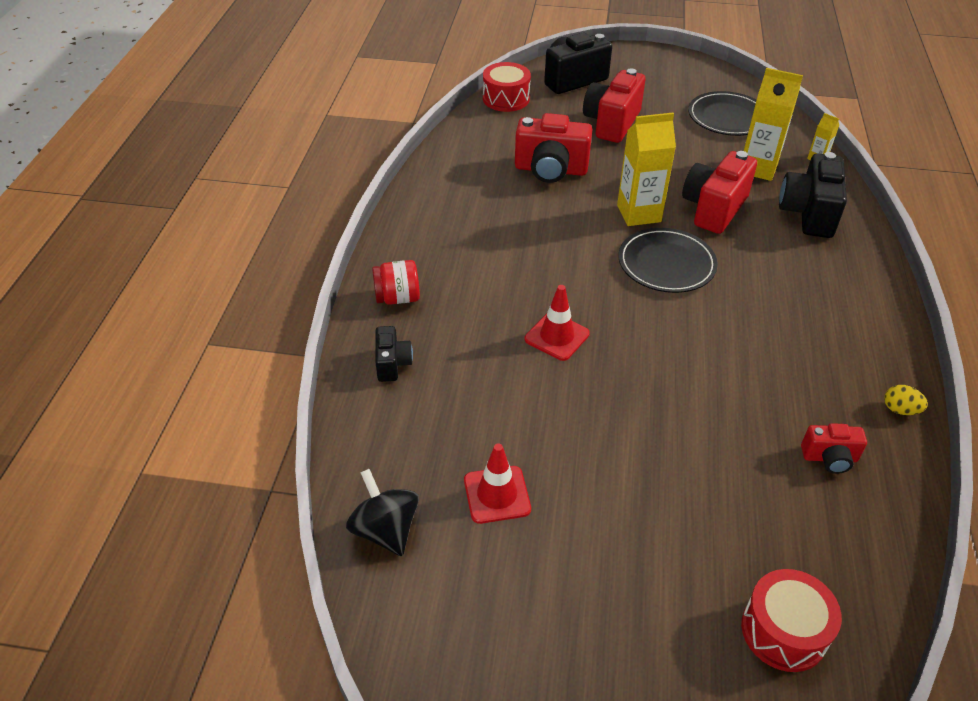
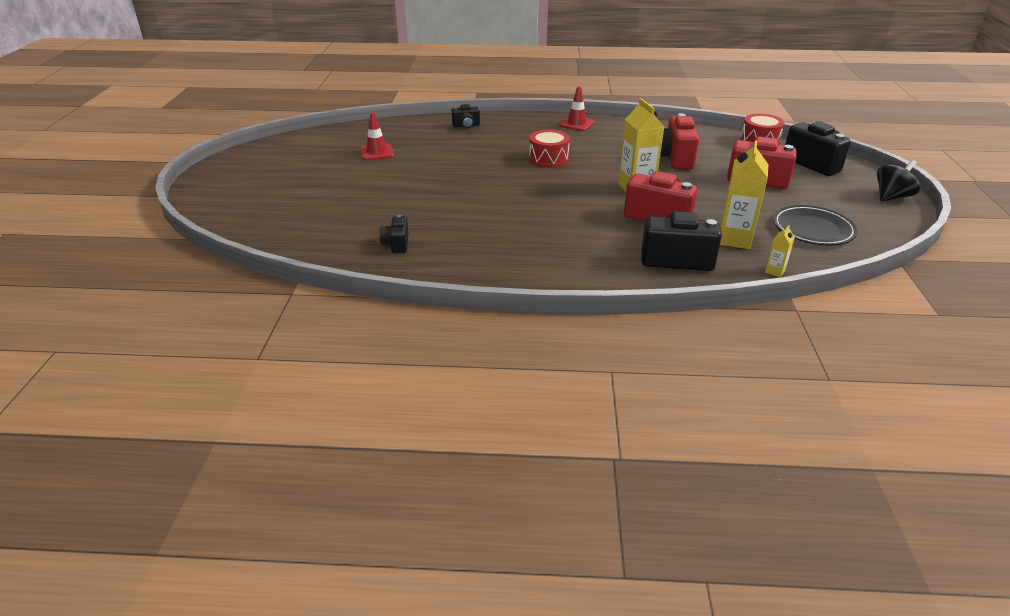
camera: 85 degrees right, 10 degrees down
(385, 530) = (359, 131): black spinning top -> black spinning top (891, 197)
(397, 298) = (518, 123): red jar -> none
(557, 336) = (495, 163): red traffic cone -> red traffic cone (576, 124)
(666, 264) = (579, 197): black plate -> none
(783, 631) = (279, 221): red drum -> red drum (548, 159)
(829, 458) = (396, 244): red camera -> black camera
(900, 410) = (441, 276): yellow egg -> none

